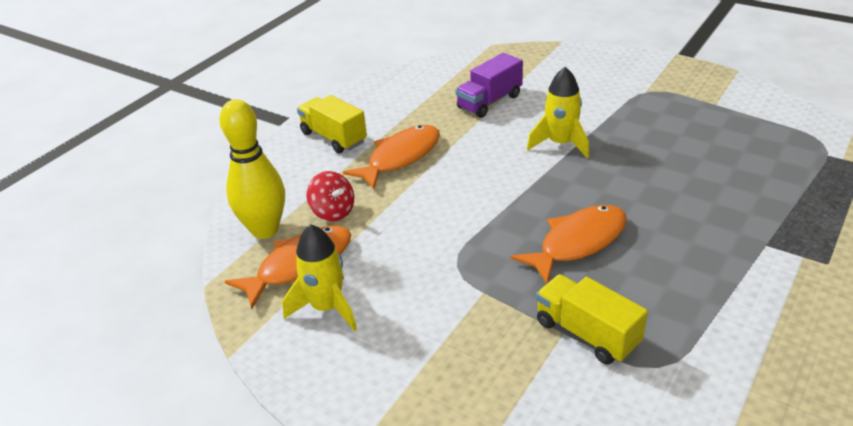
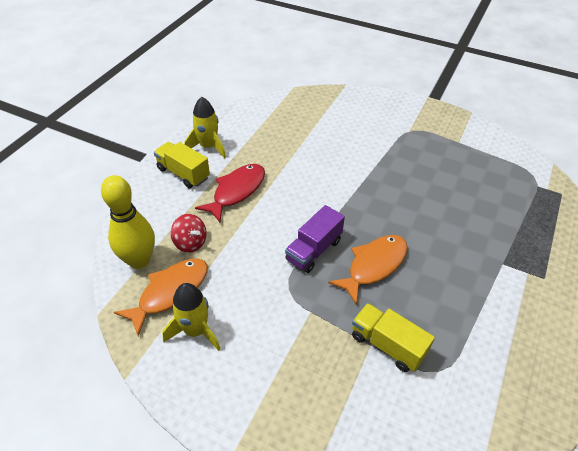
camera: 10 degrees left, 10 degrees up
(400, 157) = (236, 191): orange fish -> red fish
(489, 102) = (298, 140): purple truck -> purple truck (314, 250)
(560, 144) = (353, 178): yellow rocket -> yellow rocket (208, 147)

